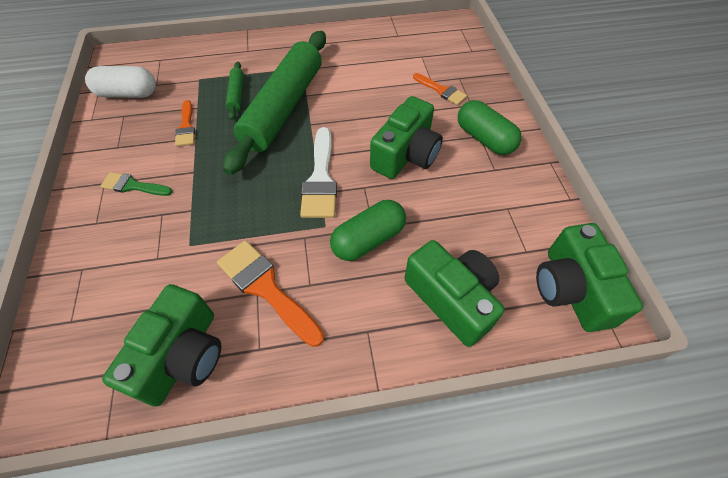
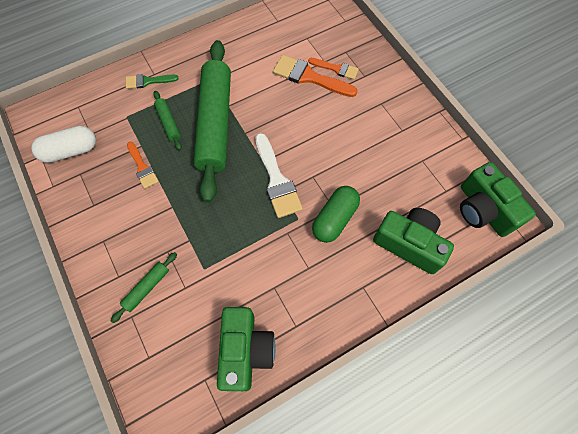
camera: 20 degrees left, 10 degrees up
(117, 244) = (147, 288): none -> green rolling pin
(133, 186) = (129, 235): green brush -> green brush (148, 81)
(266, 288) = (279, 281): orange brush -> orange brush (309, 77)
(406, 154) = (332, 138): green camera -> none
(484, 139) = (385, 105): green capsule -> none

